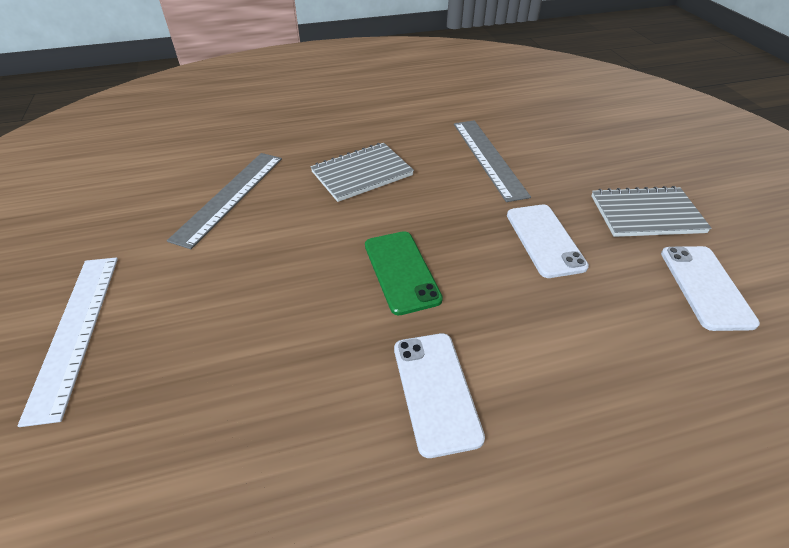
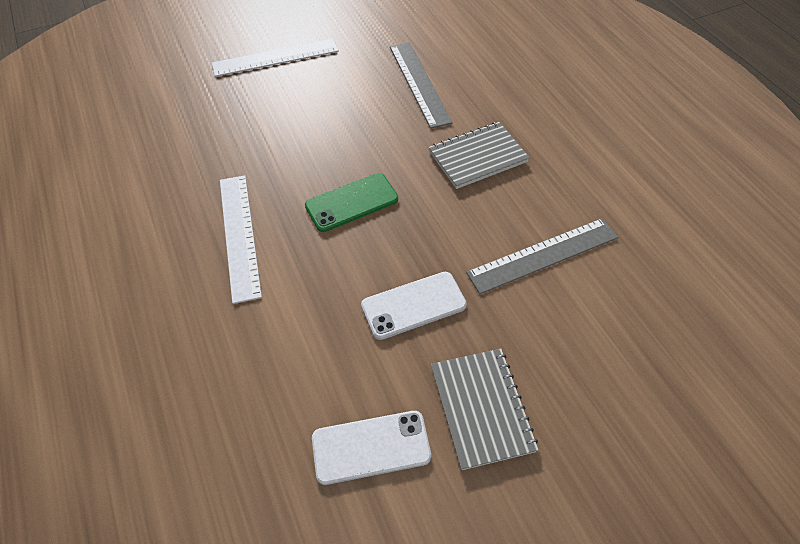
camera: 80 degrees right, 10 degrees up
(229, 196) = (419, 83): grey ruler -> grey ruler turned 60 degrees clockwise
(362, 174) = (478, 157): grey notebook -> grey notebook turned 75 degrees counterclockwise
(436, 391) = (239, 235): white phone -> white ruler

